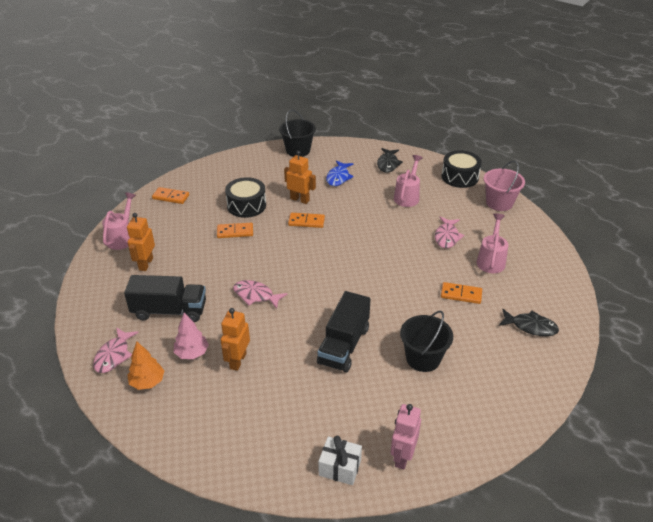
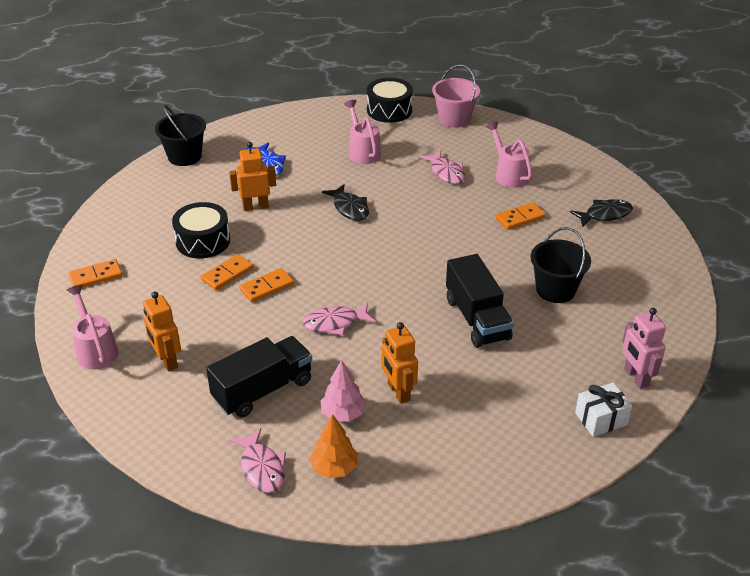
camera: 40 degrees left, 0 degrees up
(306, 221) = (292, 225): orange domino -> orange domino (267, 287)
(388, 164) = (303, 128): black fish -> black fish (349, 208)

